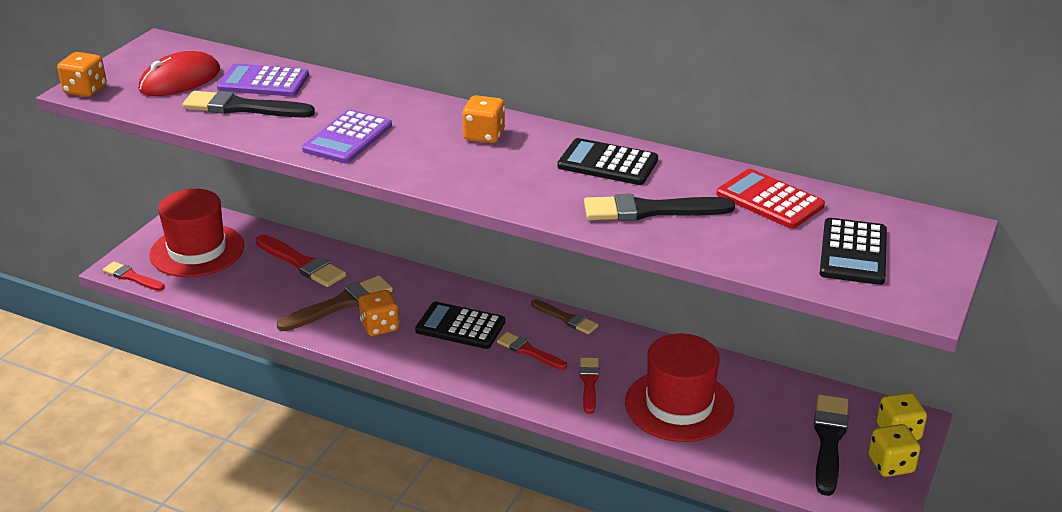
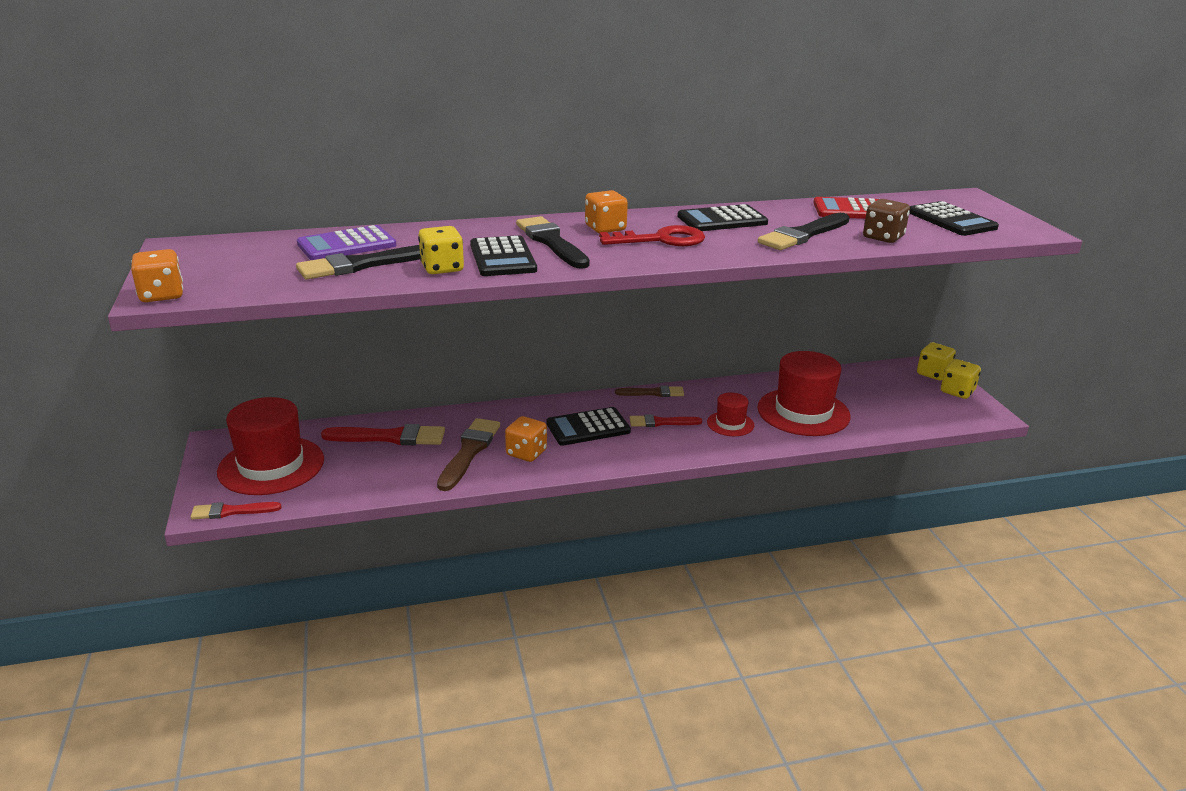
camera: 40 degrees left, 5 degrees down
(180, 80) = (257, 263): red mouse -> none
(287, 132) = (442, 268): none -> yellow dice
(348, 138) = (502, 257): purple calculator -> black calculator
(508, 167) = (662, 240): none -> red key
(589, 383) = (730, 424): red brush -> red hat
(725, 245) = (883, 237): none -> brown dice
(829, 440) = (909, 393): black brush -> black brush (551, 242)

